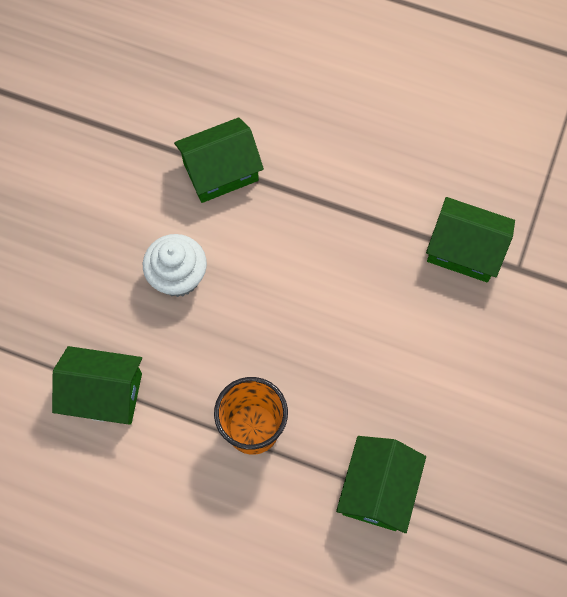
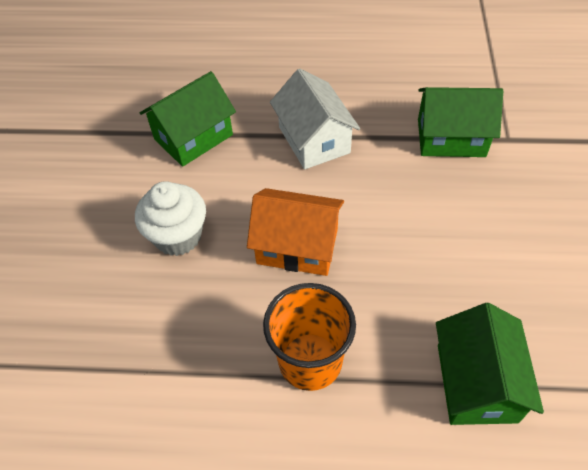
camera: 15 degrees left, 15 degrees down
(104, 394) = (125, 377): green house -> none
(278, 320) = (297, 246): none -> orange house
(333, 211) = (314, 140): none -> white house

